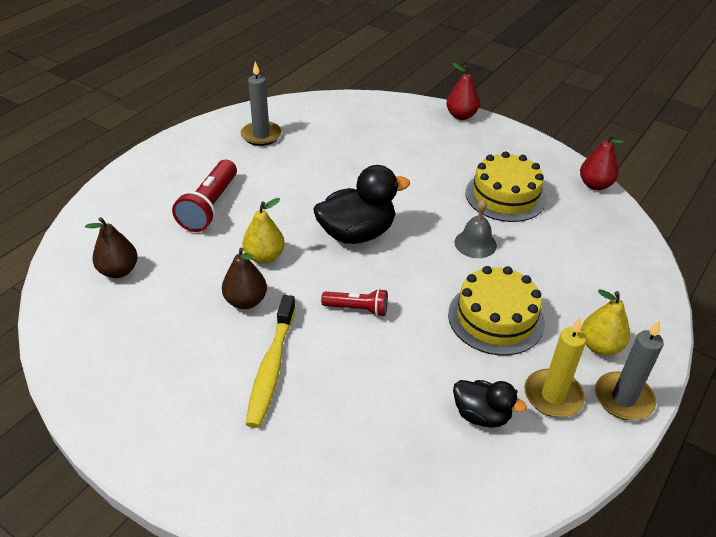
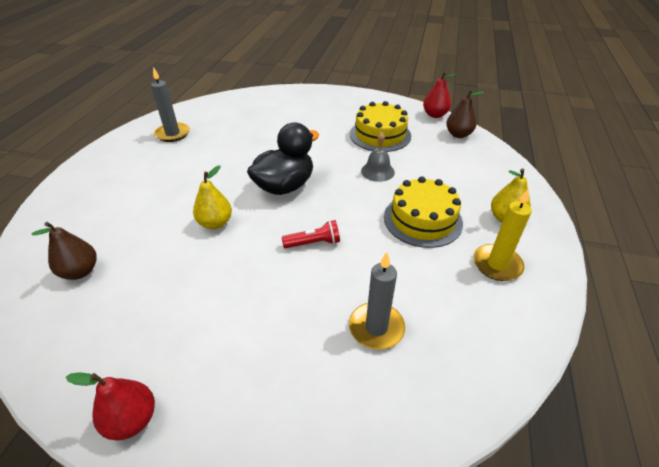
camera: 20 degrees left, 0 degrees up
(210, 207) = (149, 196): red flashlight -> none
(246, 301) = (214, 264): brown pear -> brown pear (458, 134)
(271, 368) = (263, 314): yellow toothbrush -> none
(461, 116) = (320, 91): red pear -> red pear (132, 419)
(481, 415) = (455, 297): black duck -> none
(623, 398) = (544, 251): grey candle -> grey candle (376, 328)

